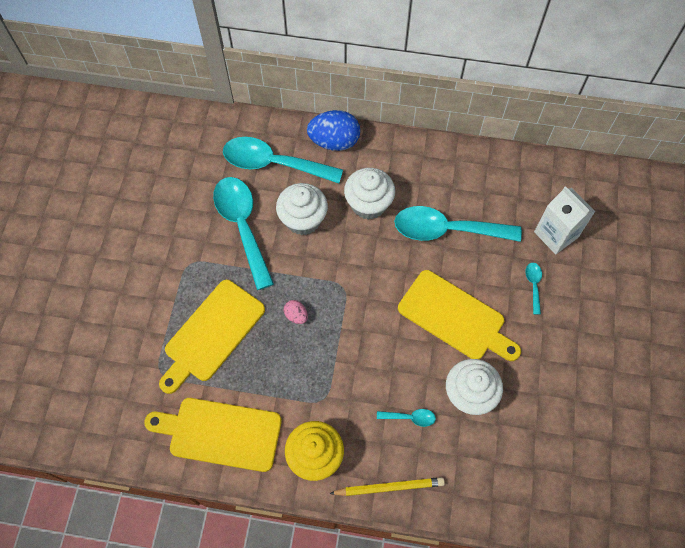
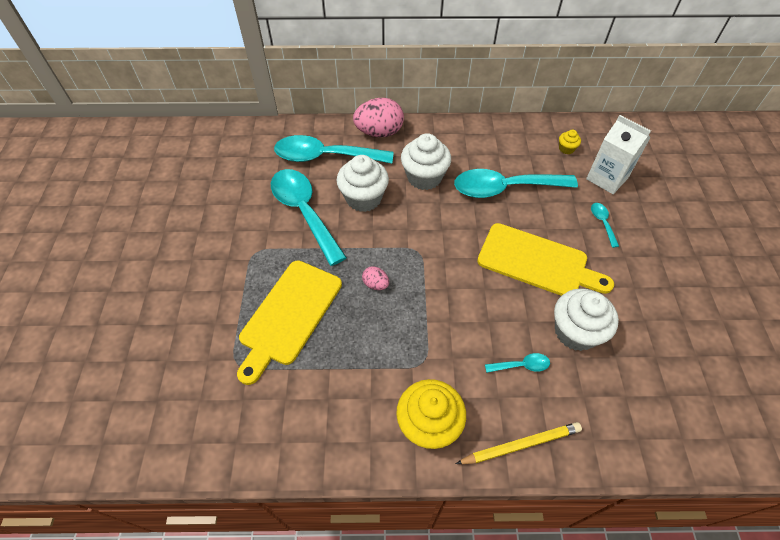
camera: 10 degrees left, 10 degrees down
(220, 433) = (315, 418): yellow cutting board -> none
(334, 142) = (379, 132): blue egg -> pink egg
(525, 192) = (566, 149): none -> yellow cupcake

